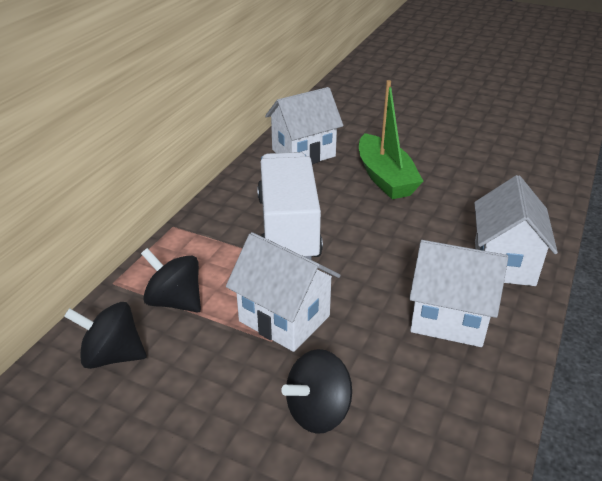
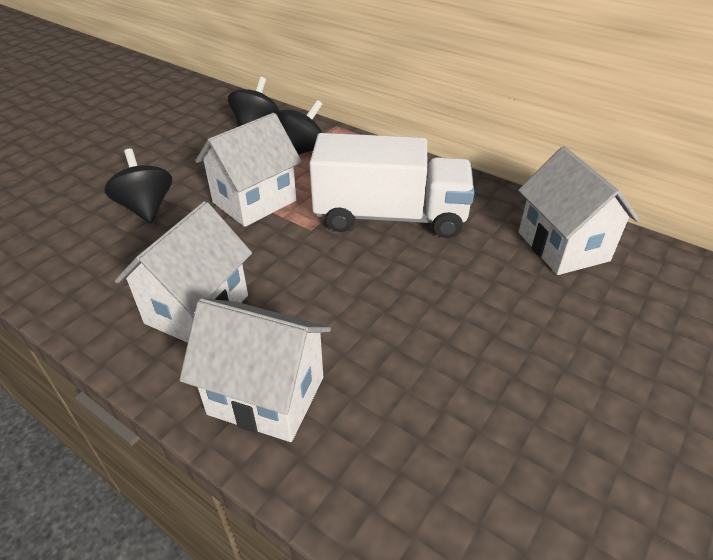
camera: 100 degrees right, 5 degrees up
(385, 178) = (497, 317): green boat -> none

